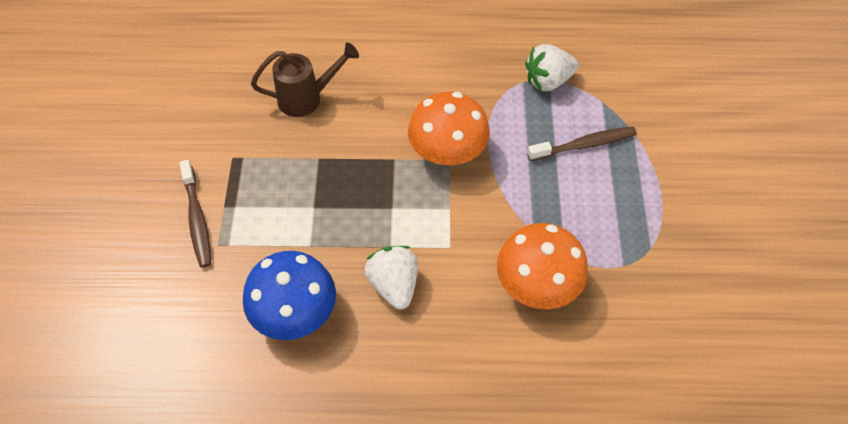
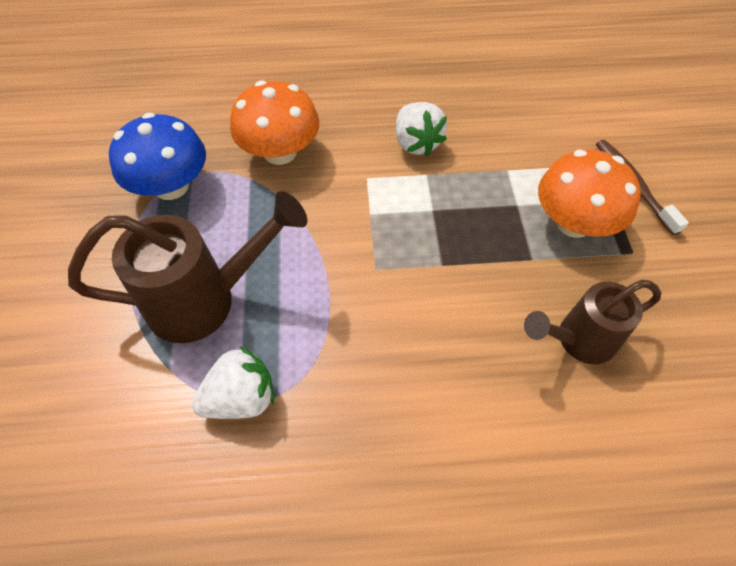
camera: 175 degrees right, 0 degrees up
(295, 312) = (500, 117): blue mushroom -> blue mushroom (171, 186)
(447, 152) = (378, 278): orange mushroom -> orange mushroom (573, 222)
(584, 145) = (206, 300): brown toothbrush -> brown watering can

